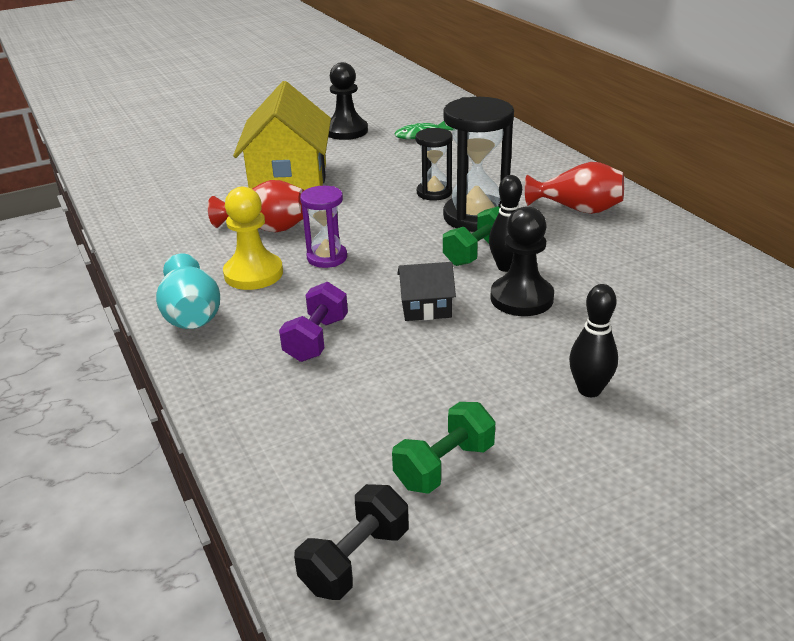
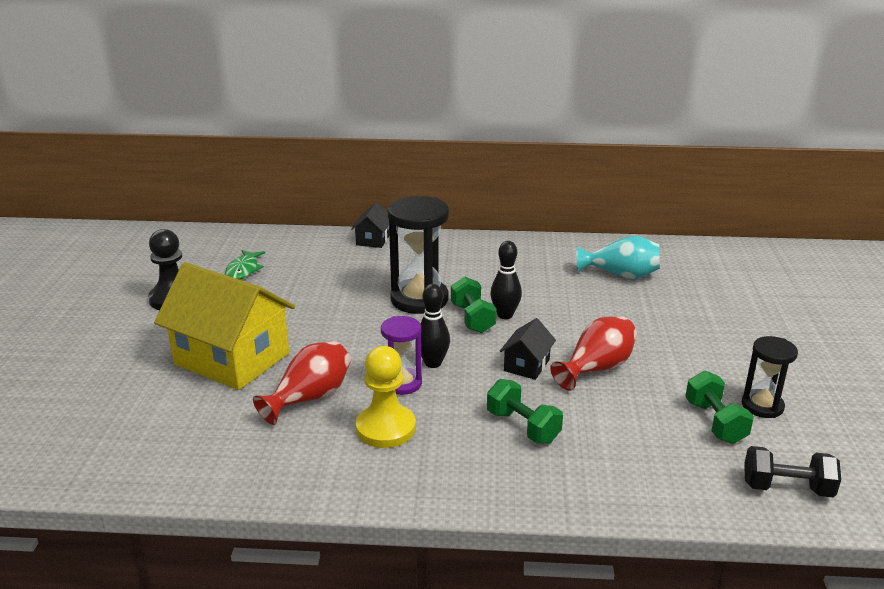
camera: 60 degrees left, 5 degrees down
(192, 315) = (421, 482): turquoise vase -> turquoise vase (621, 275)
(316, 339) = (523, 427): purple dumbbell -> green dumbbell
(355, 560) = (787, 488): black dumbbell -> black dumbbell turned 60 degrees counterclockwise
(434, 193) = (357, 301): black hourglass -> black hourglass (762, 406)
(521, 298) = (551, 325): black pawn -> none
(552, 160) = (373, 240): none -> black house
(577, 209) = (458, 261): red vase -> red vase (596, 368)
(589, 390) = (674, 343): black bowling pin -> black bowling pin (433, 363)

